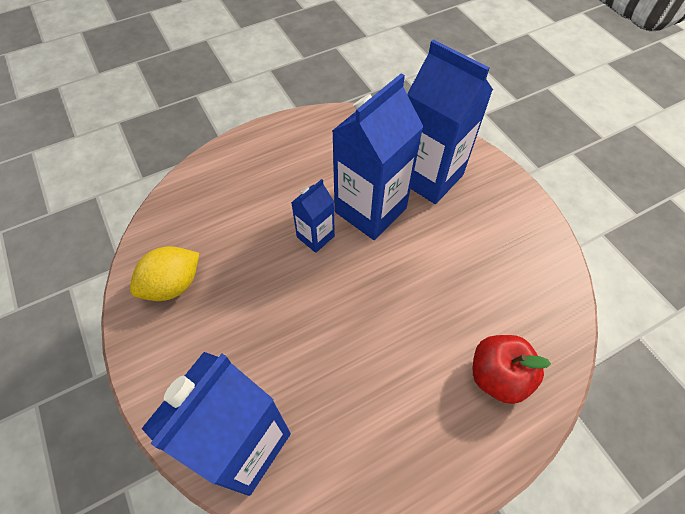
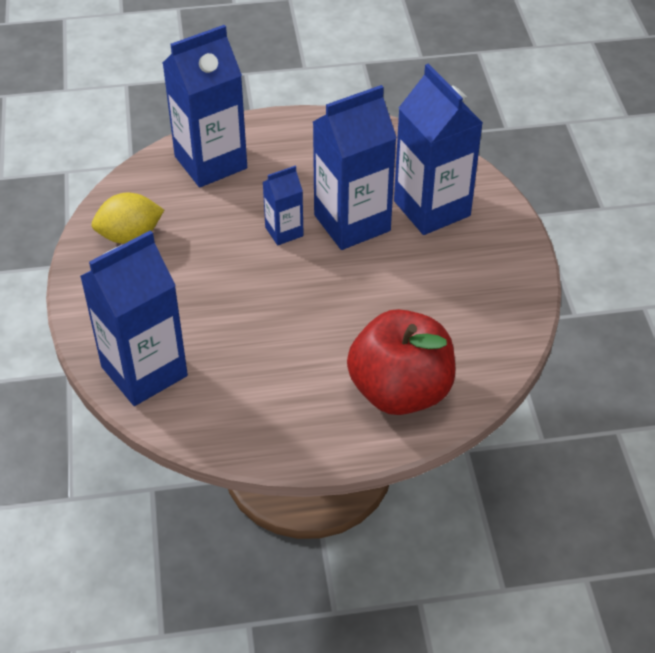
camera: 20 degrees right, 10 degrees down
(221, 186) = (210, 162): none -> blue carton
(497, 376) = (400, 391): red apple -> red apple, size x1.61

